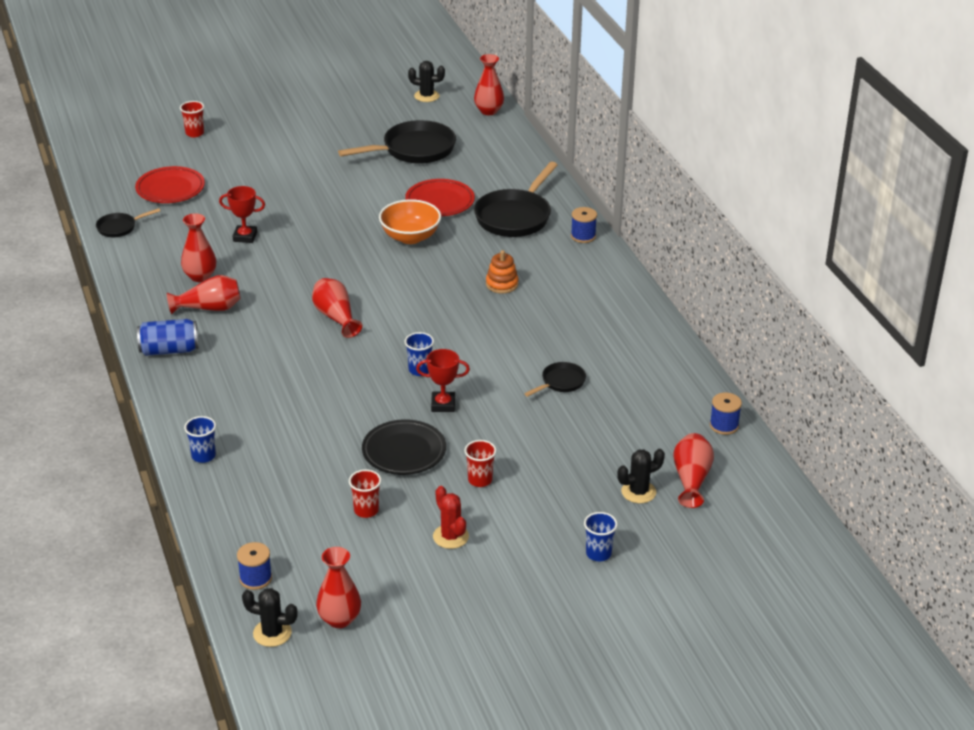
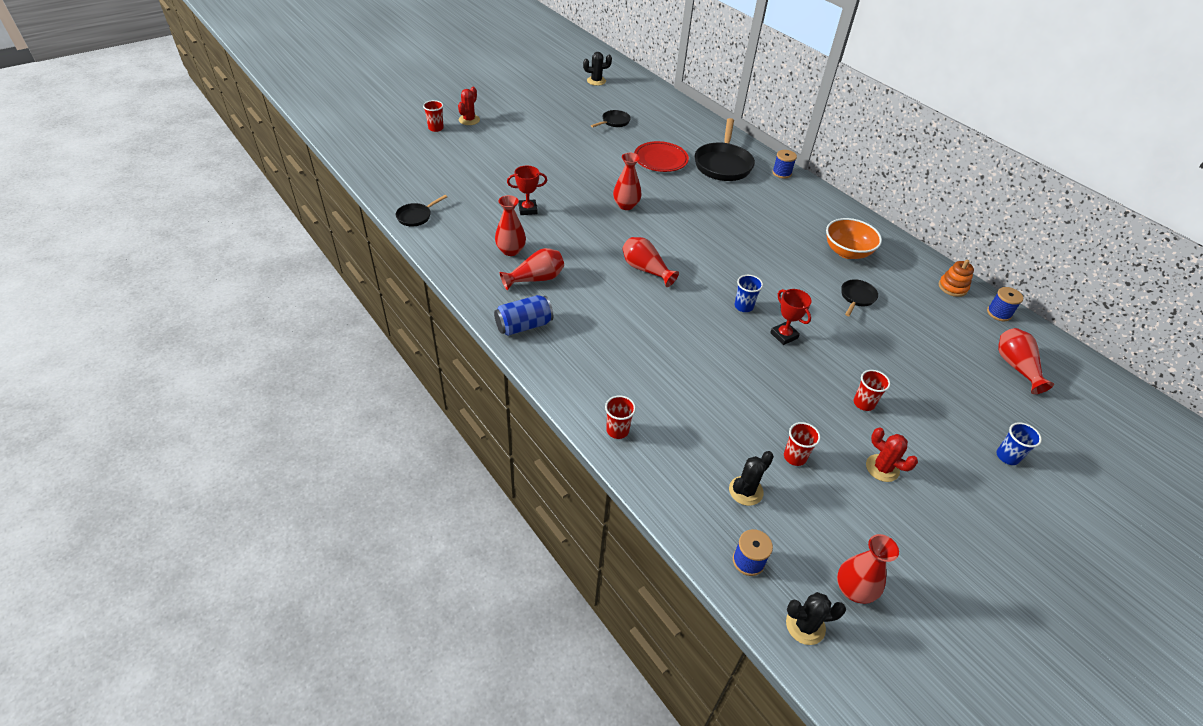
camera: 20 degrees left, 10 degrees up
(170, 189) = (442, 177): red plate -> none
(203, 456) = (617, 430): blue cup -> red cup
(239, 128) = (469, 120): none -> red cactus
(404, 452) = (784, 388): black plate -> none
(410, 237) = (658, 191): orange bowl -> orange bowl (847, 252)
(414, 150) = (614, 122): black pan -> black pan, size x0.50
(443, 405) = (784, 335): red trophy -> red trophy turned 75 degrees clockwise
(488, 111) = (648, 87): red vase -> red vase (626, 205)
(502, 284) = (752, 220): orange stacking toy -> orange stacking toy (952, 287)
(638, 492) = (989, 387): black cactus -> black cactus (746, 491)

